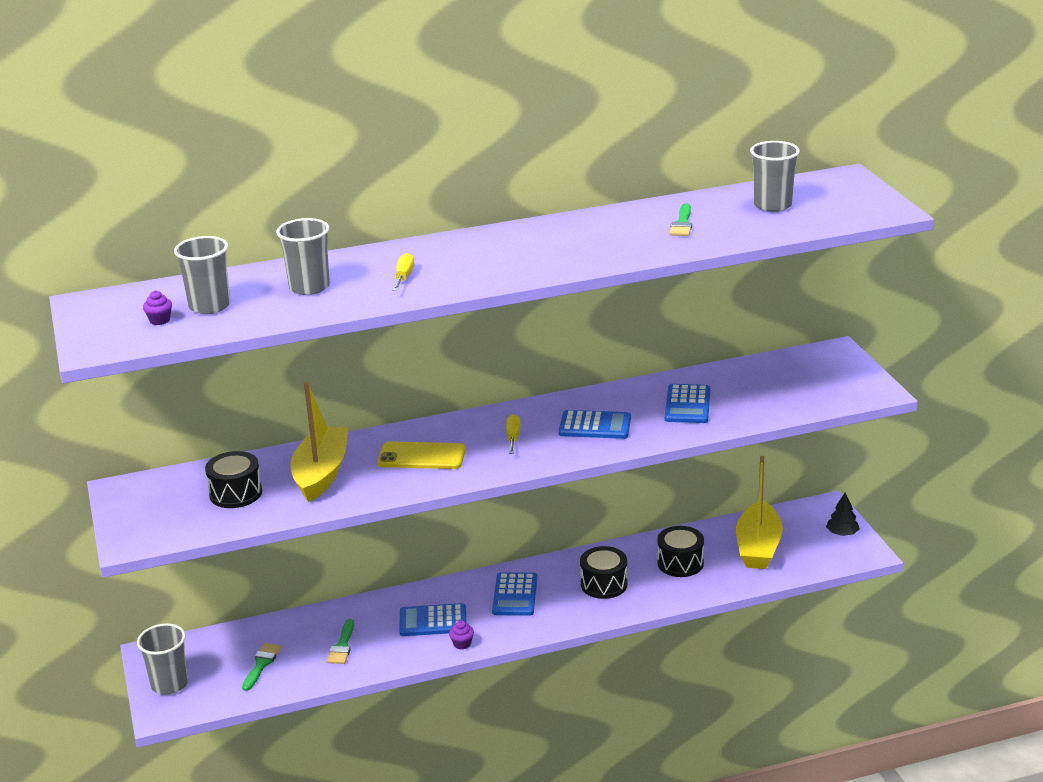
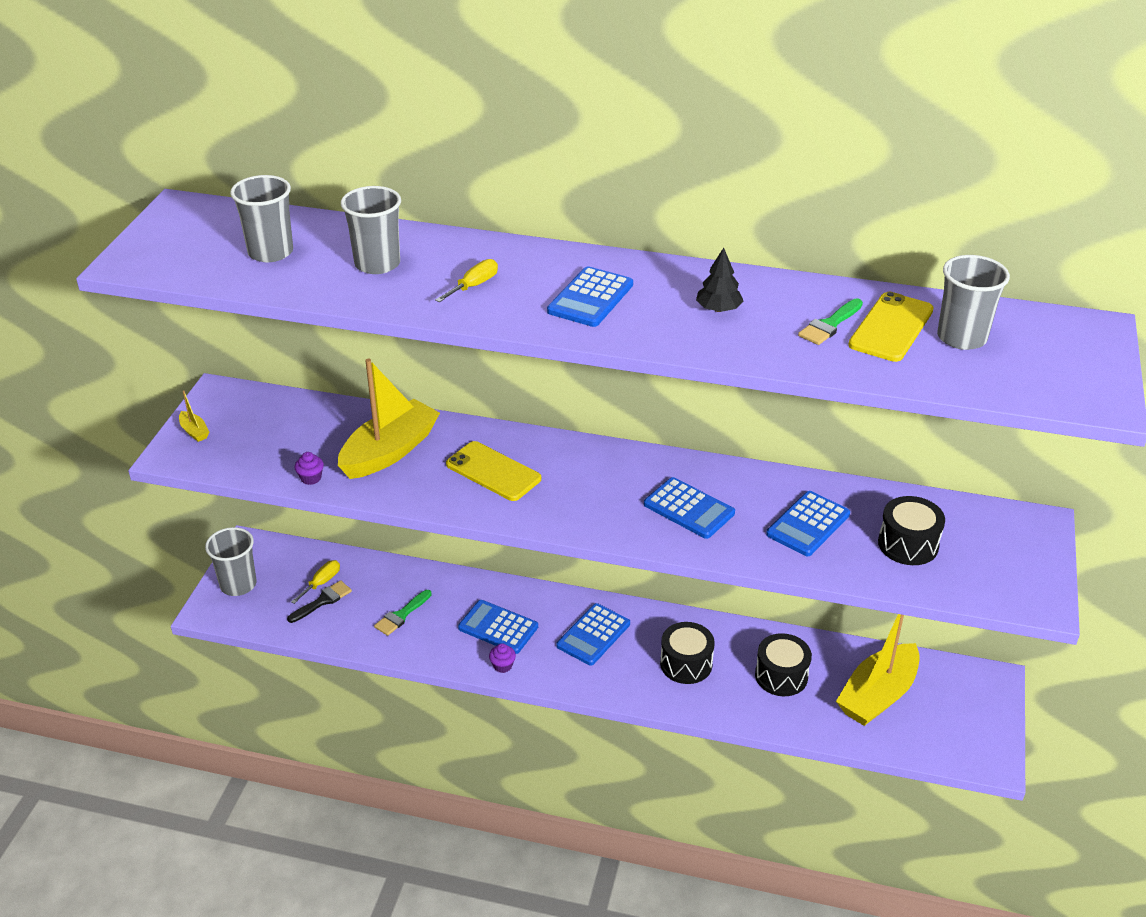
camera: 30 degrees right, 10 degrees up
(130, 521) = (194, 431): none -> yellow boat
(159, 320) = (213, 252): purple cupcake -> purple cupcake (311, 478)
(236, 493) = (301, 440): black drum -> black drum (908, 544)
(261, 664) = (322, 601): green brush -> black brush
(500, 258) = (590, 298): none -> blue calculator
(513, 437) = (597, 487): yellow screwdriver -> yellow screwdriver (321, 583)
(723, 213) = (891, 327): none -> yellow phone
(842, 533) = (983, 722): black tree -> black tree (718, 309)

